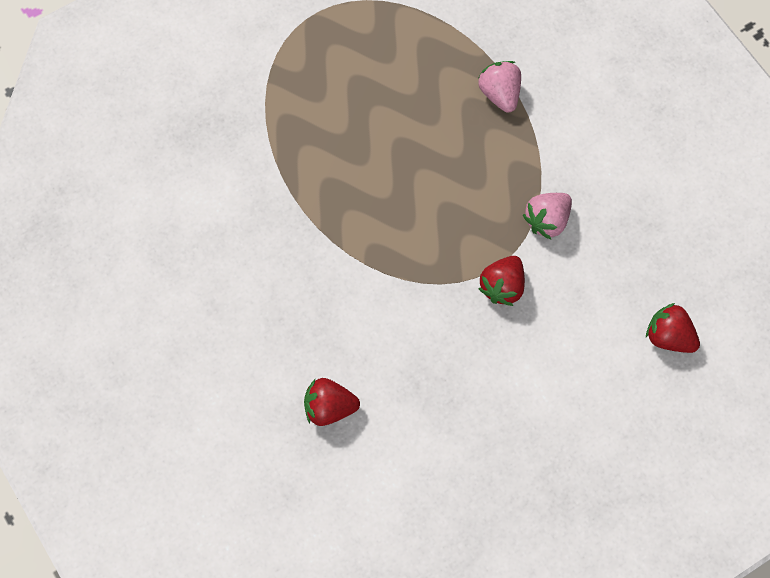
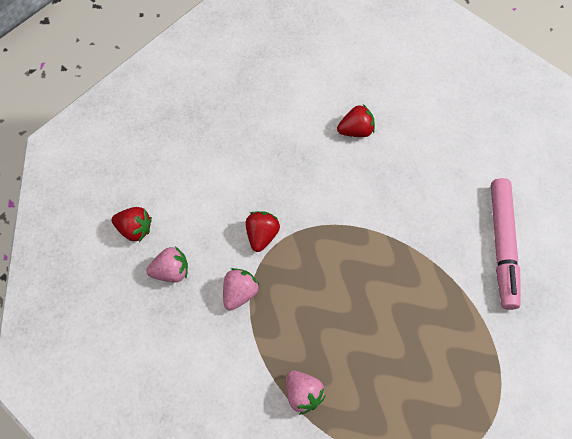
camera: 165 degrees right, 5 degrees down
(202, 198) = (502, 246): none -> pink marker
(628, 268) = (171, 272): none -> pink strawberry

